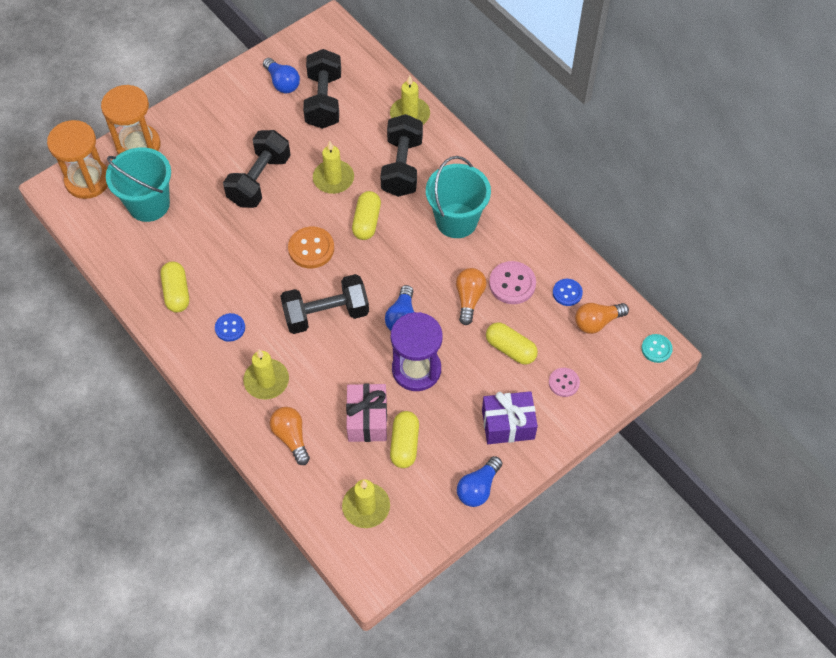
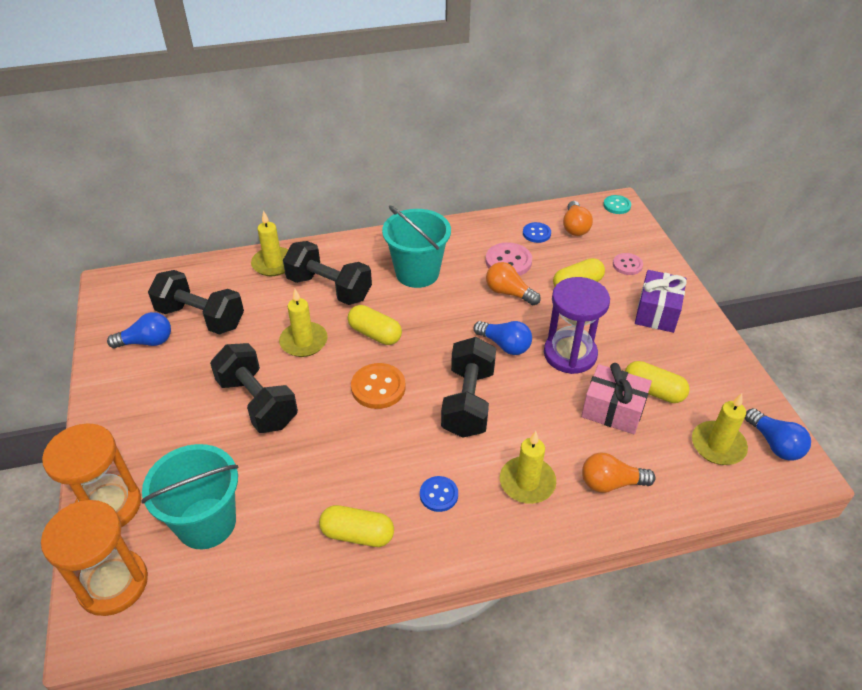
camera: 65 degrees left, 15 degrees down
(478, 488) = (719, 354): blue light bulb -> blue light bulb (774, 444)

